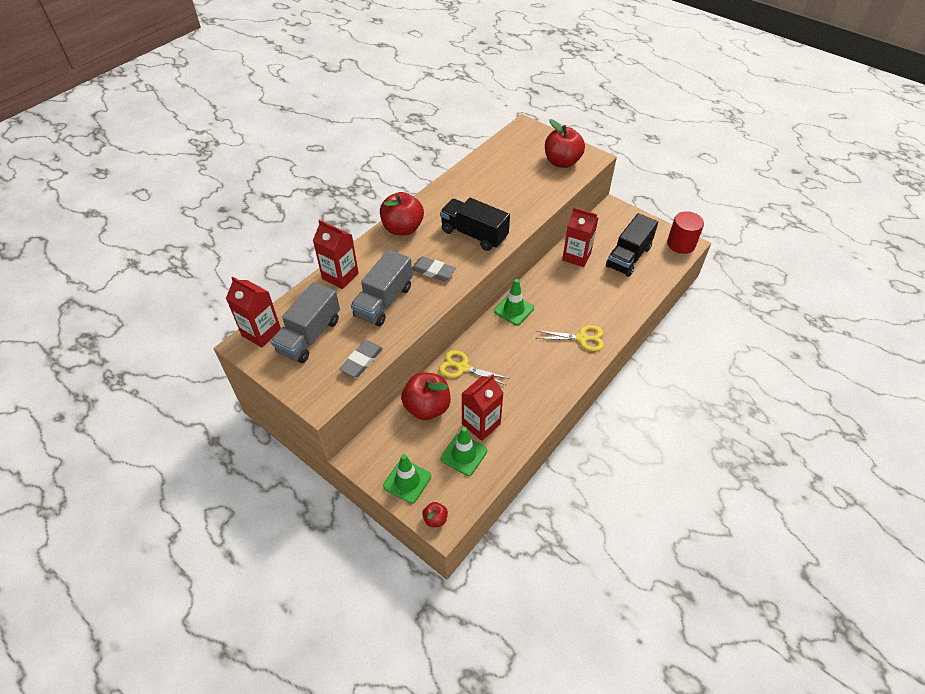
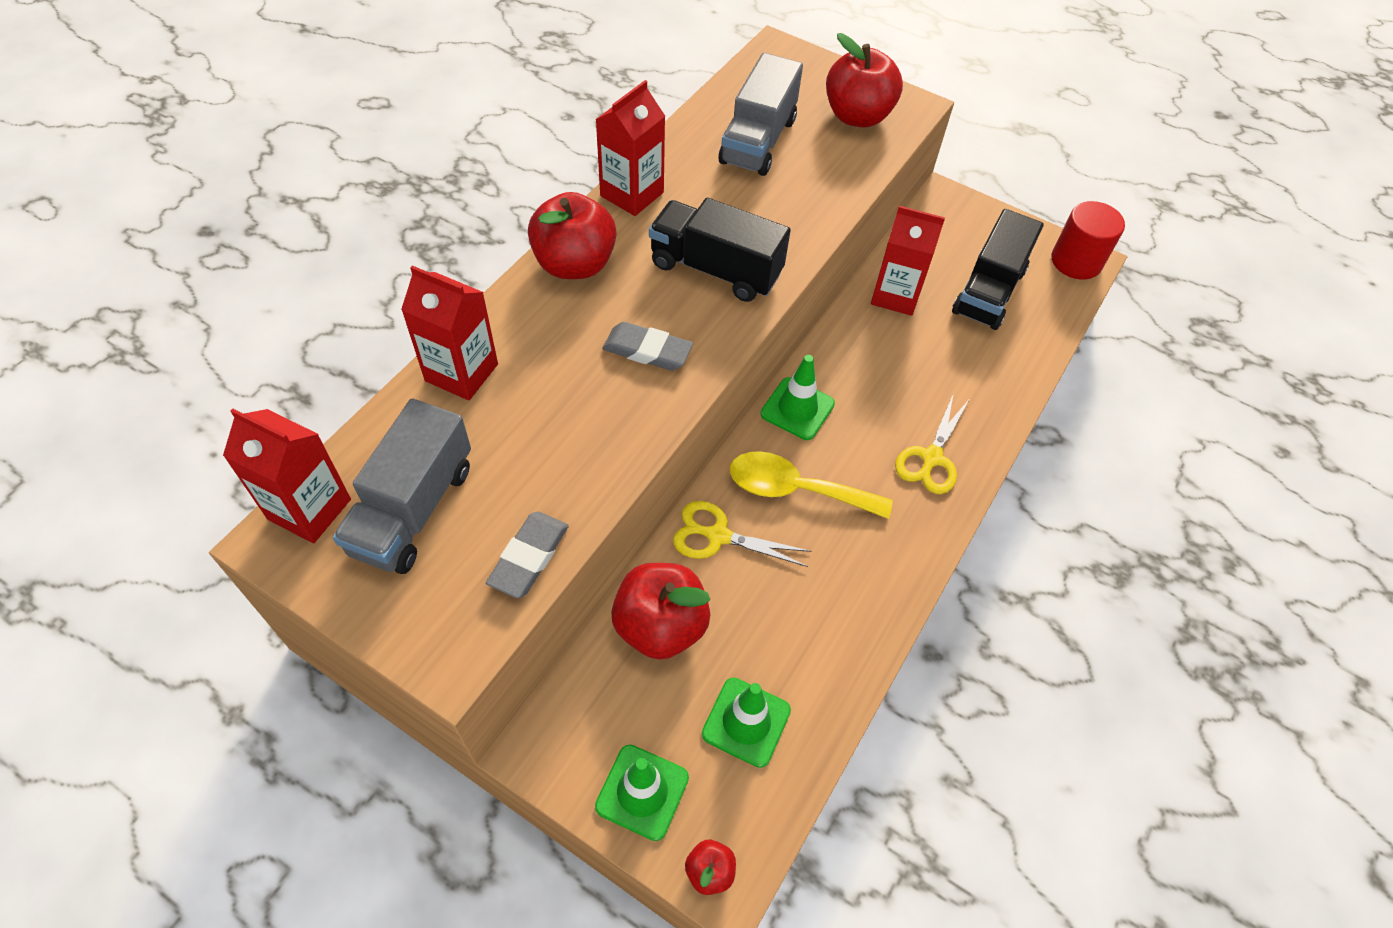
camera: 10 degrees left, 5 degrees up
(384, 301) = (557, 422): grey truck -> grey truck (758, 141)
(481, 424) = (770, 652): red carton -> red carton (632, 194)
(506, 348) = (795, 489): none -> yellow spoon
(582, 338) = (931, 458): yellow scissors -> yellow scissors turned 120 degrees clockwise

